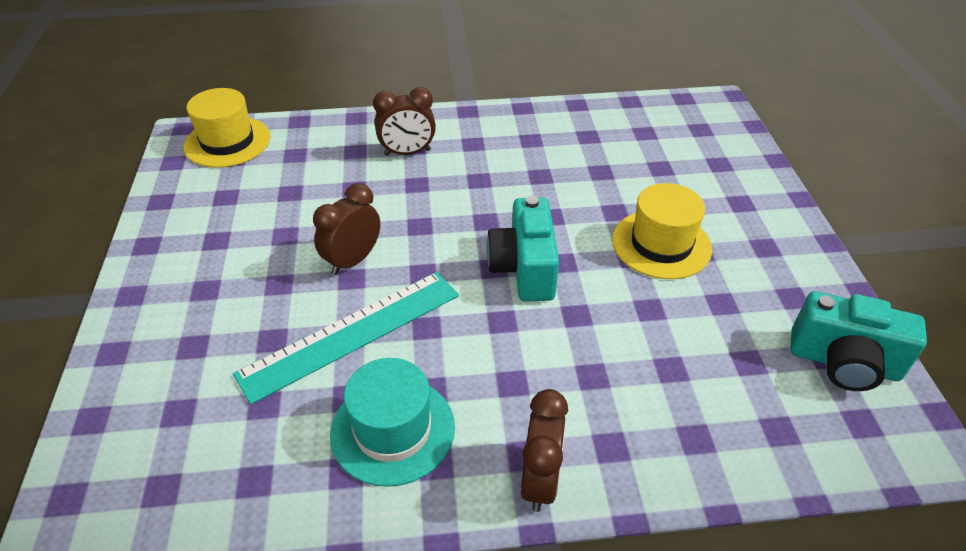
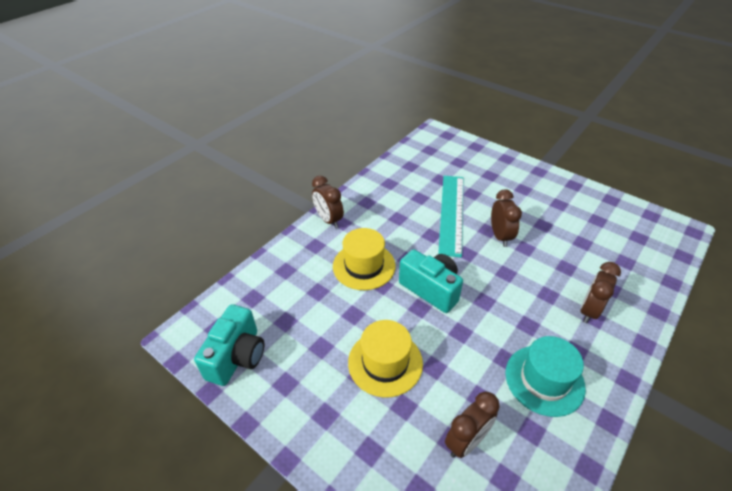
camera: 135 degrees right, 0 degrees up
(227, 142) = (662, 242): yellow hat -> yellow hat (364, 266)
(393, 430) = (392, 200): turquoise hat -> turquoise hat (544, 380)
(649, 160) = (466, 441): none -> brown clock
(843, 363) = (237, 357): turquoise camera -> turquoise camera turned 135 degrees clockwise

